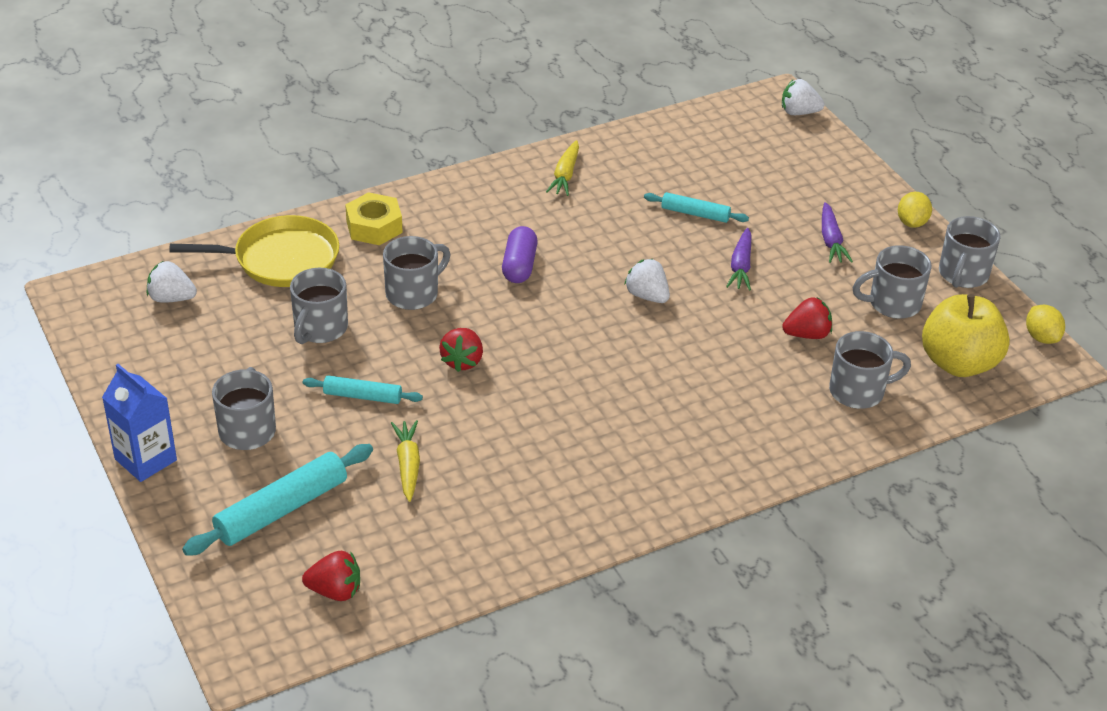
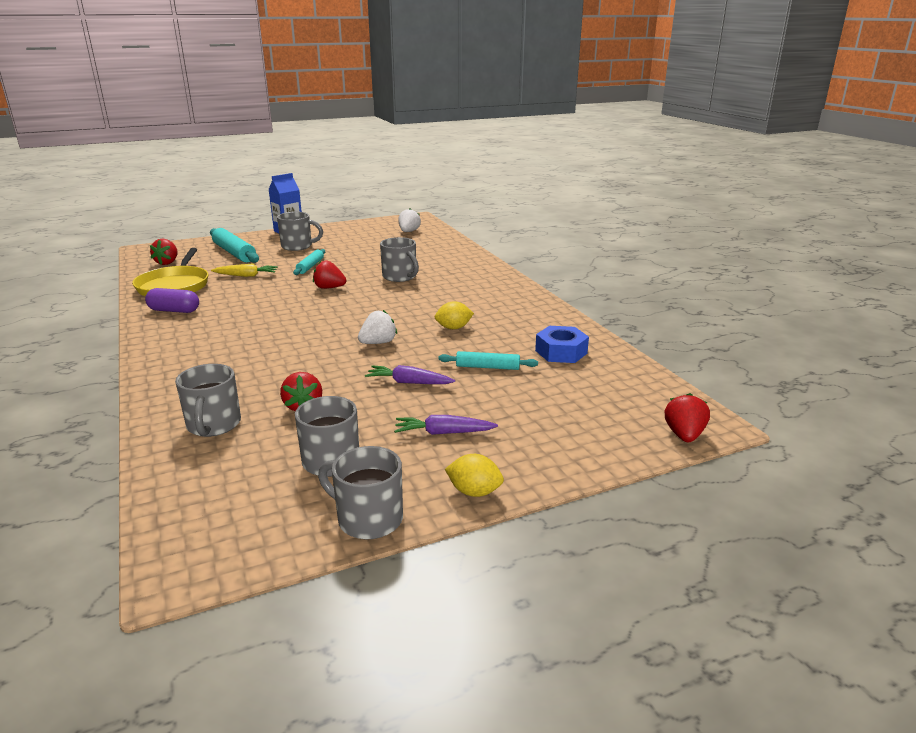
camera: 95 degrees right, 15 degrees down
(281, 259) = (439, 249): yellow pan -> yellow pan (174, 286)
(320, 329) = (373, 258): grey mug -> none
(374, 227) = (470, 268): yellow nut -> none
(519, 266) = (423, 304): purple capsule -> purple capsule (174, 311)
(565, 175) = (537, 320): yellow carrot -> none
(650, 163) = (561, 352): none -> blue nut
(695, 213) = (487, 367): turquoise rolling pin -> turquoise rolling pin turned 75 degrees clockwise
(799, 112) = (684, 435): white strawberry -> red strawberry
(958, 363) = (217, 491): yellow apple -> none
(1041, 337) = (227, 569): yellow lemon -> yellow lemon (453, 328)

